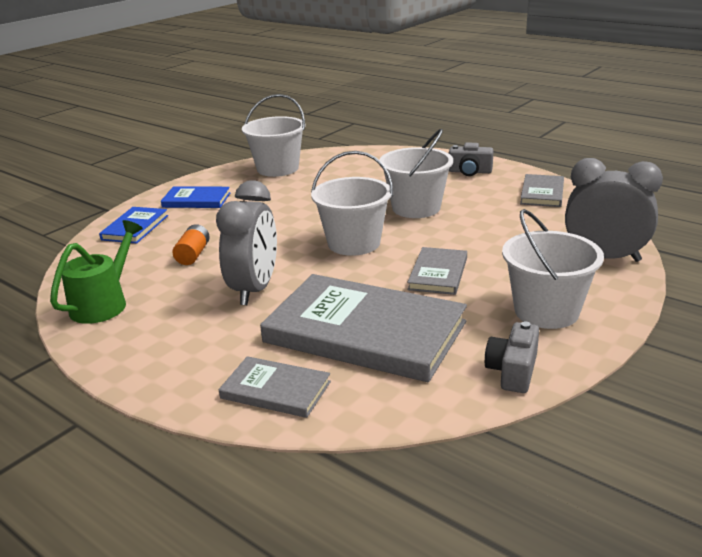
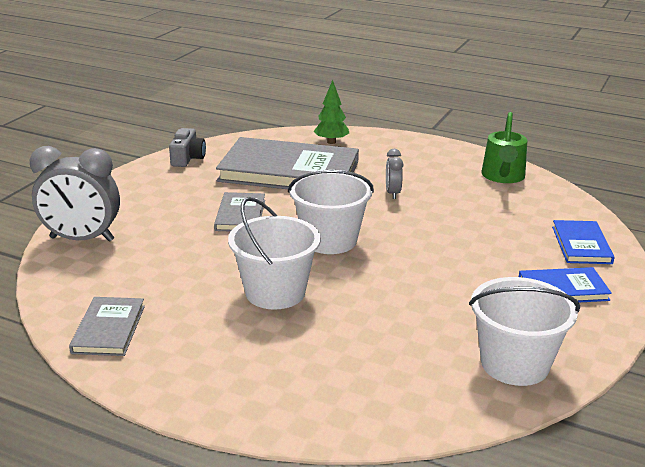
camera: 165 degrees right, 0 degrees up
(193, 255) = (480, 219): orange battery -> none
(254, 289) = (393, 193): grey clock -> grey clock, size x0.49
(275, 390) = (331, 142): grey book -> green tree
(470, 171) = (205, 374): grey camera -> none
(546, 311) = (154, 192): white bucket -> none

